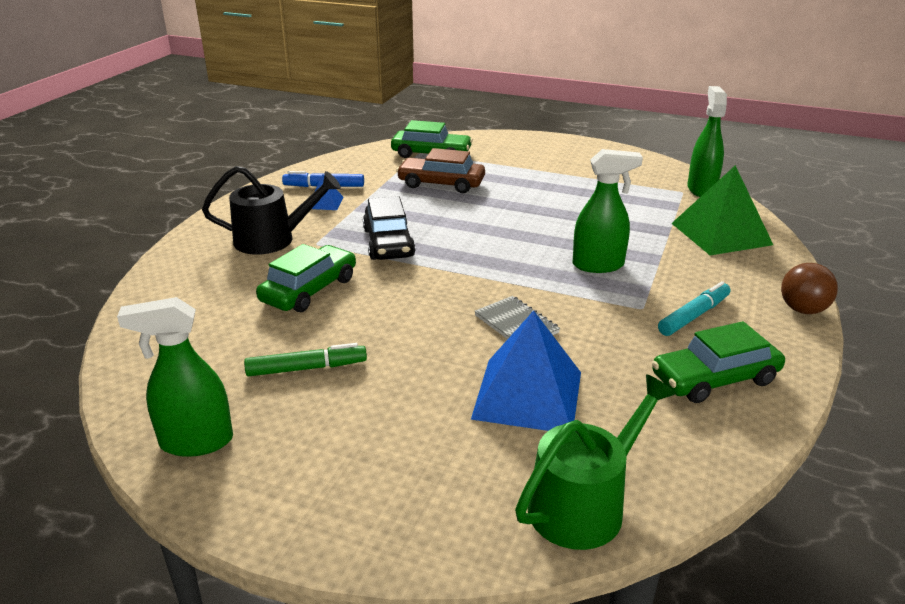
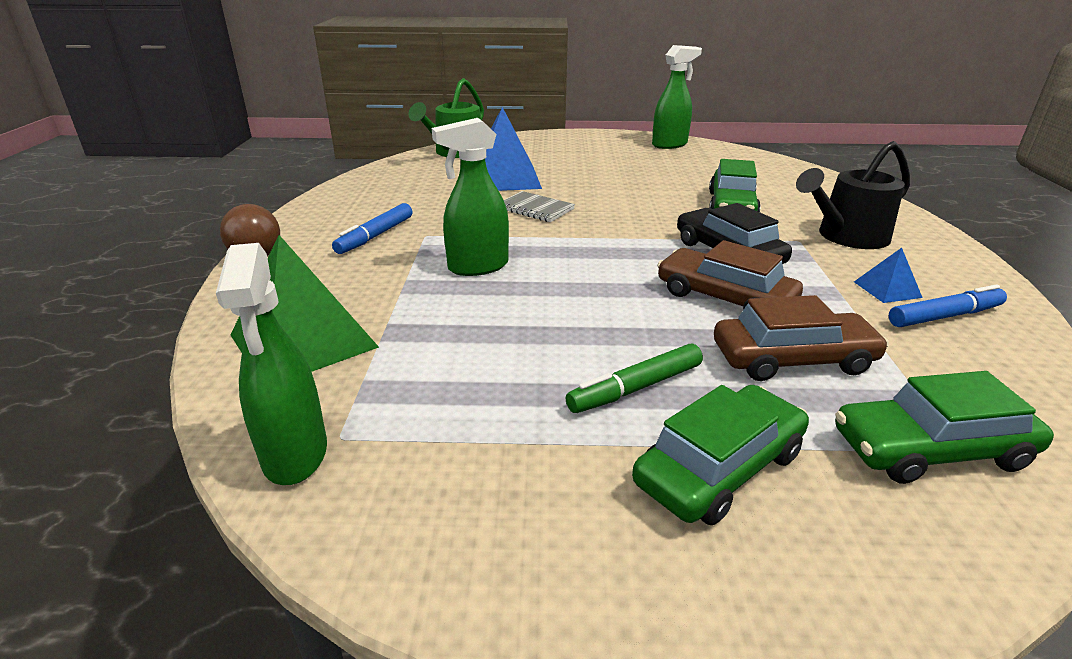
camera: 160 degrees right, 0 degrees up
(307, 368) = (658, 170): green marker -> green marker (635, 388)
(436, 215) = (724, 298): none -> brown car
(693, 316) = (375, 236): turquoise marker -> blue marker
(714, 378) = (370, 201): green car -> green car (719, 468)

